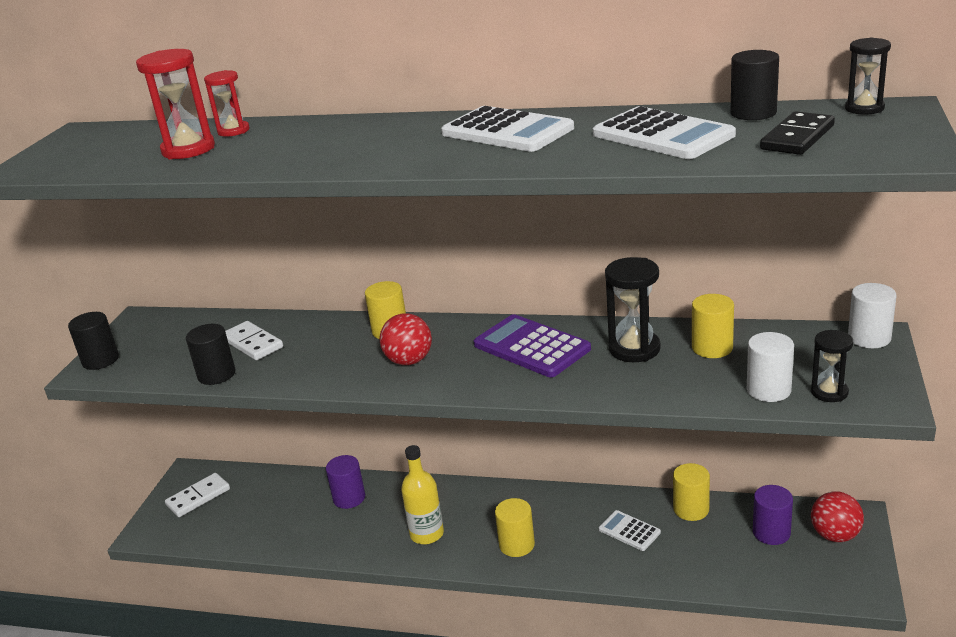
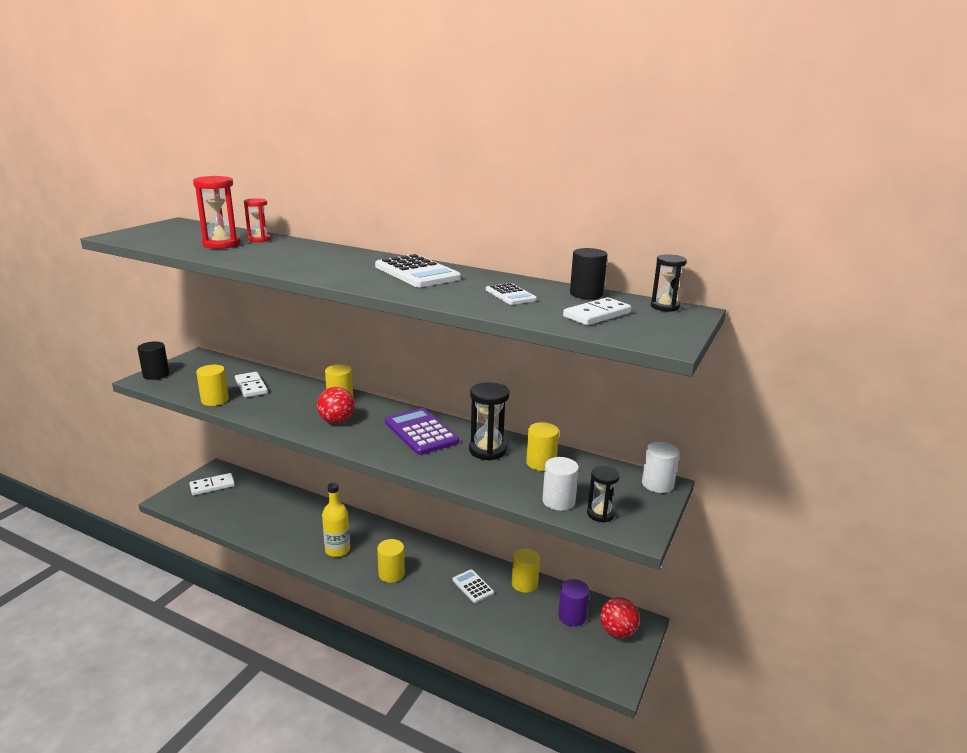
camera: 10 degrees right, 5 degrees down
(216, 374) = (215, 400): black cylinder -> yellow cylinder
(349, 498) = (303, 512): purple cylinder -> none
(662, 135) = (510, 295): white calculator -> white calculator, size x0.56
(797, 137) = (597, 315): black domino -> white domino

